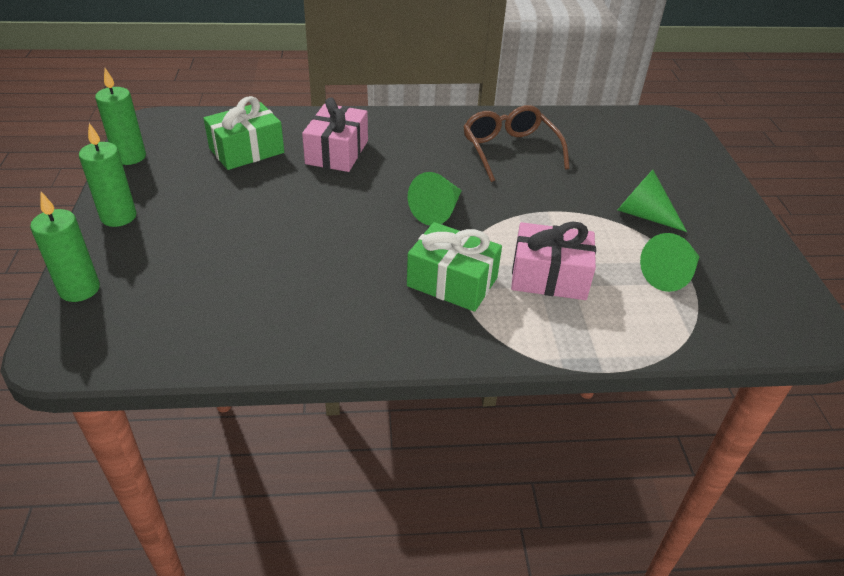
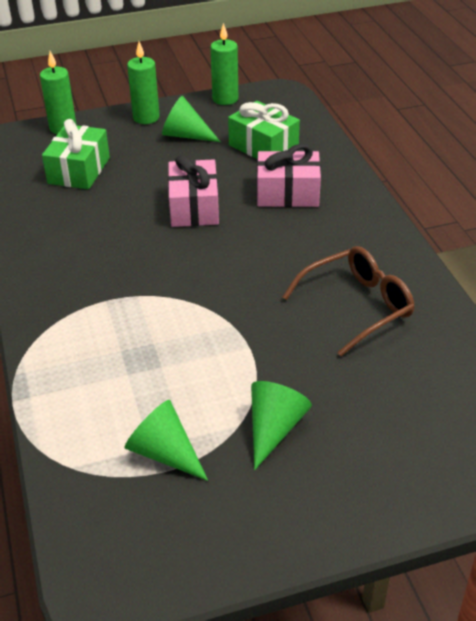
camera: 80 degrees right, 0 degrees up
(438, 211) = (217, 270): green cone -> green cone (186, 135)
(452, 282) = (112, 294): green gift -> green gift (79, 170)
(549, 277) = (136, 356): pink gift -> pink gift (194, 207)

